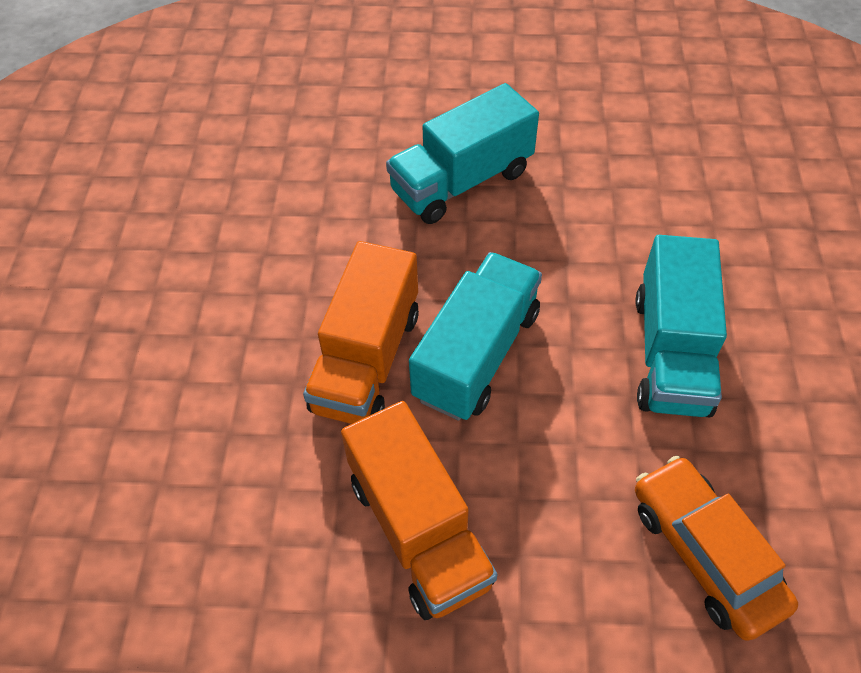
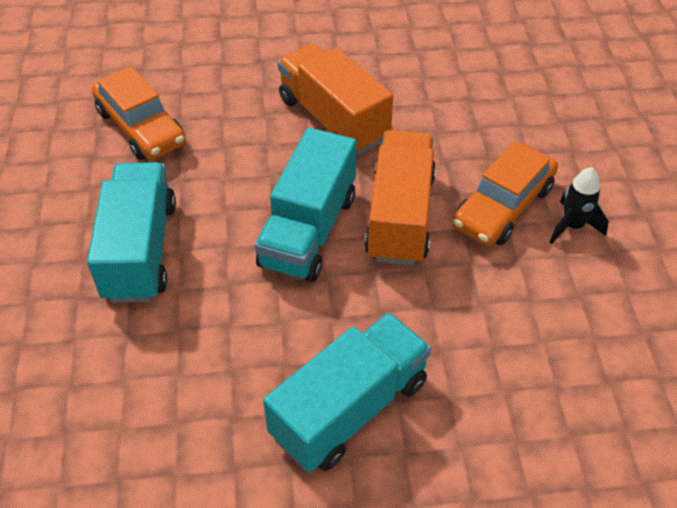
camera: 170 degrees right, 5 degrees down
(178, 324) = (572, 226): none -> black rocket
(243, 358) = (503, 207): none -> orange car

